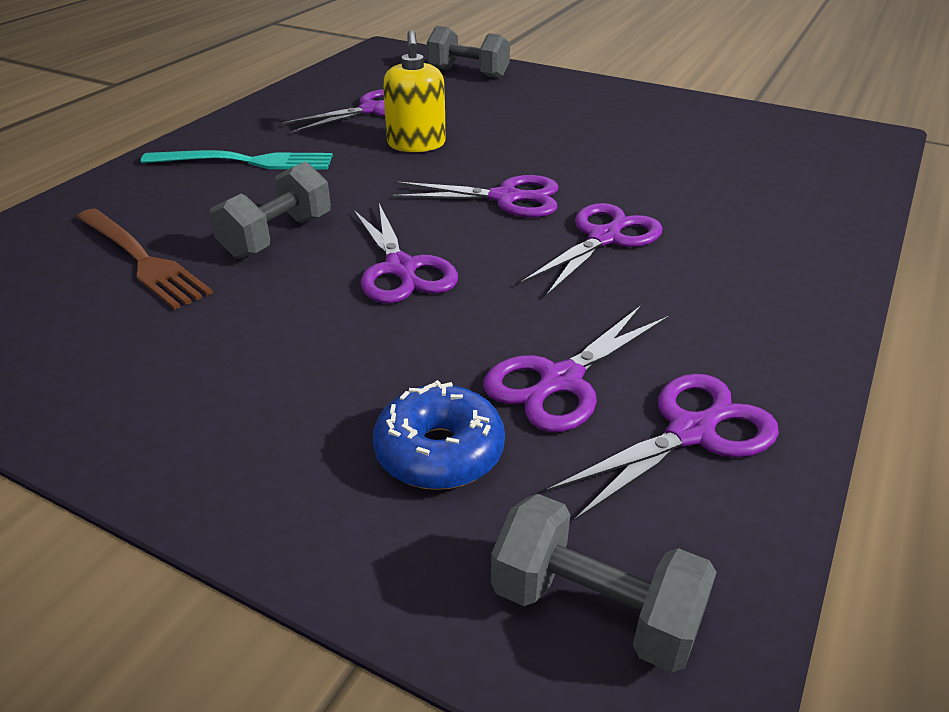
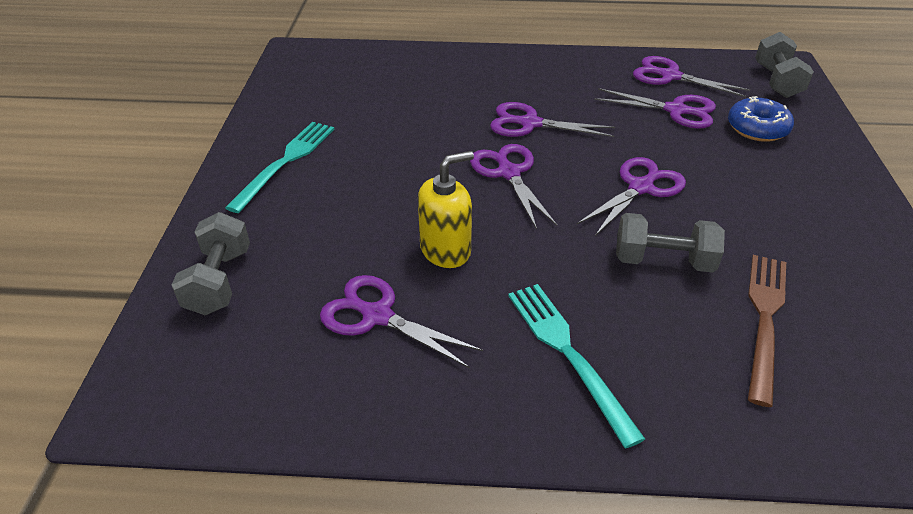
camera: 115 degrees left, 5 degrees up
(613, 106) = (286, 162): none -> turquoise fork

